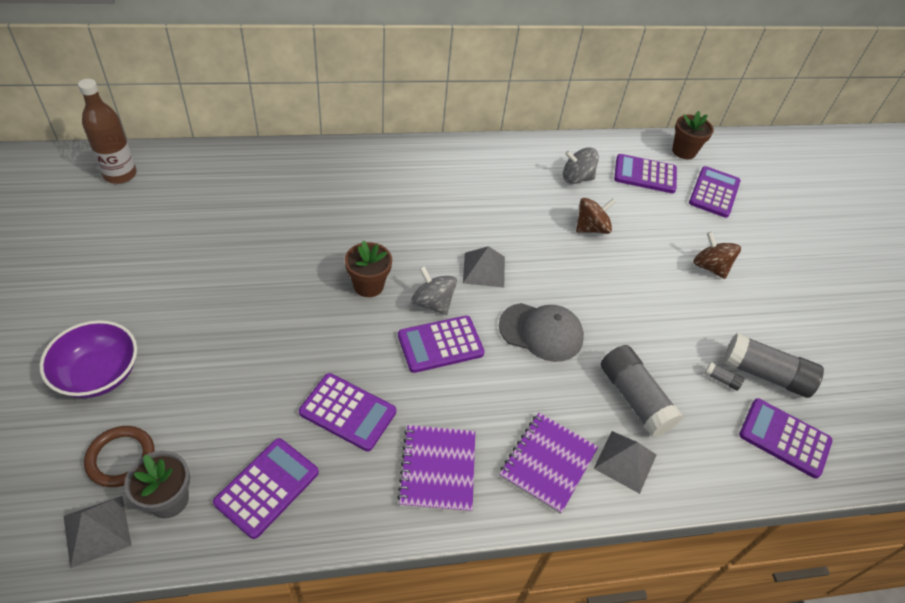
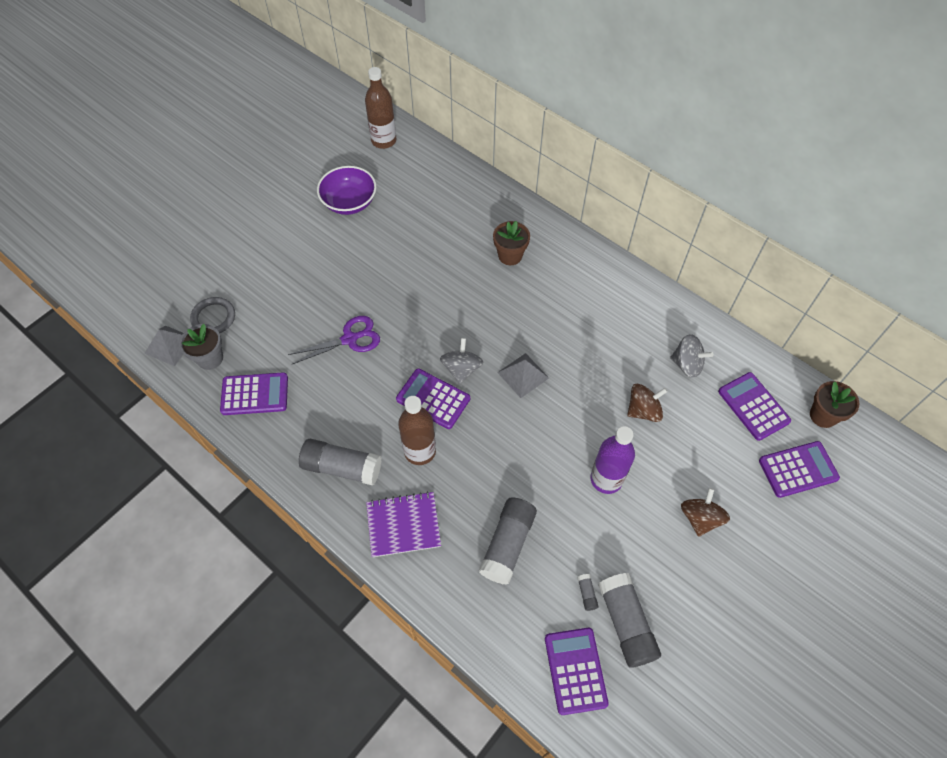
camera: 55 degrees right, 10 degrees up
(99, 374) = (249, 262): purple bowl -> purple bowl (349, 202)
(121, 458) = (213, 317): brown ring -> grey ring
(303, 358) = (350, 339): none -> purple scissors
(348, 412) = (336, 391): purple calculator -> none
(368, 285) = (437, 325): brown flower pot -> brown flower pot (510, 255)
(437, 469) = (342, 467): purple notebook -> grey glue stick
(483, 394) = (420, 451): none -> brown bottle
(541, 332) = (505, 448): grey cap -> none
(576, 178) = (687, 364): grey spinning top -> grey spinning top turned 150 degrees clockwise
(591, 228) = (643, 410): brown spinning top -> brown spinning top turned 45 degrees counterclockwise
(625, 461) = (449, 571): grey pyramid -> none
(630, 292) = (606, 479): none -> purple bottle

